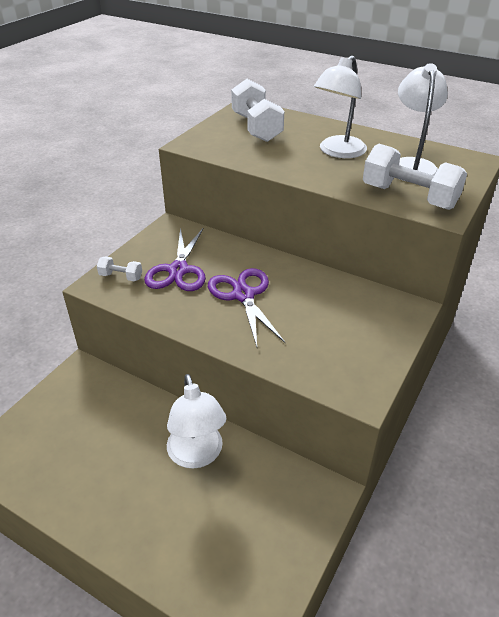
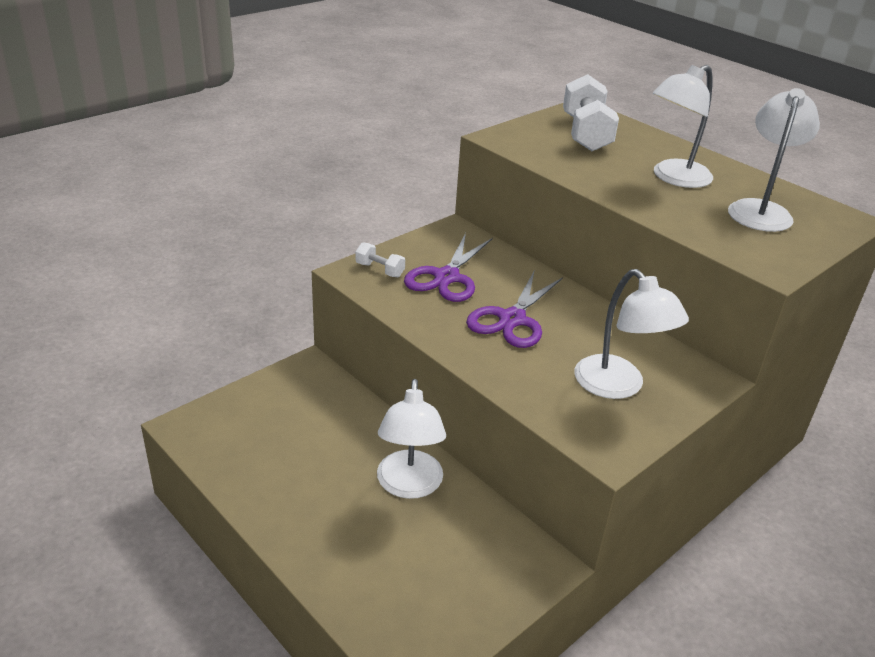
camera: 15 degrees right, 5 degrees down
(243, 295) = (512, 319): purple scissors -> purple scissors turned 150 degrees counterclockwise
(346, 333) = (618, 386): none -> white lamp
(409, 197) = (739, 243): white dumbbell -> none

